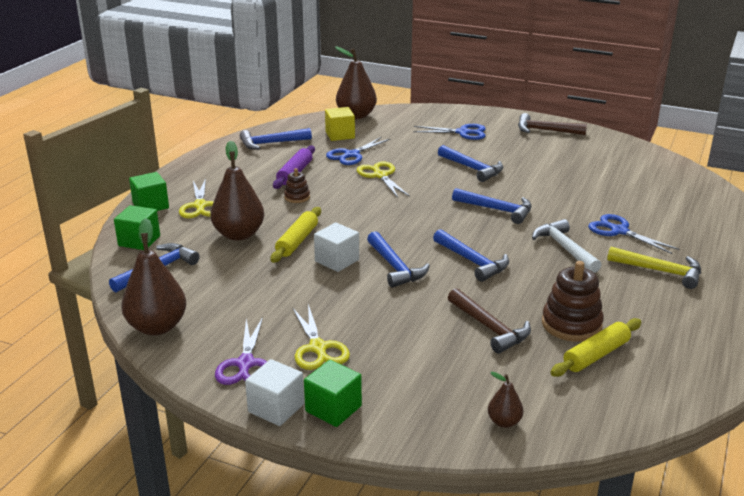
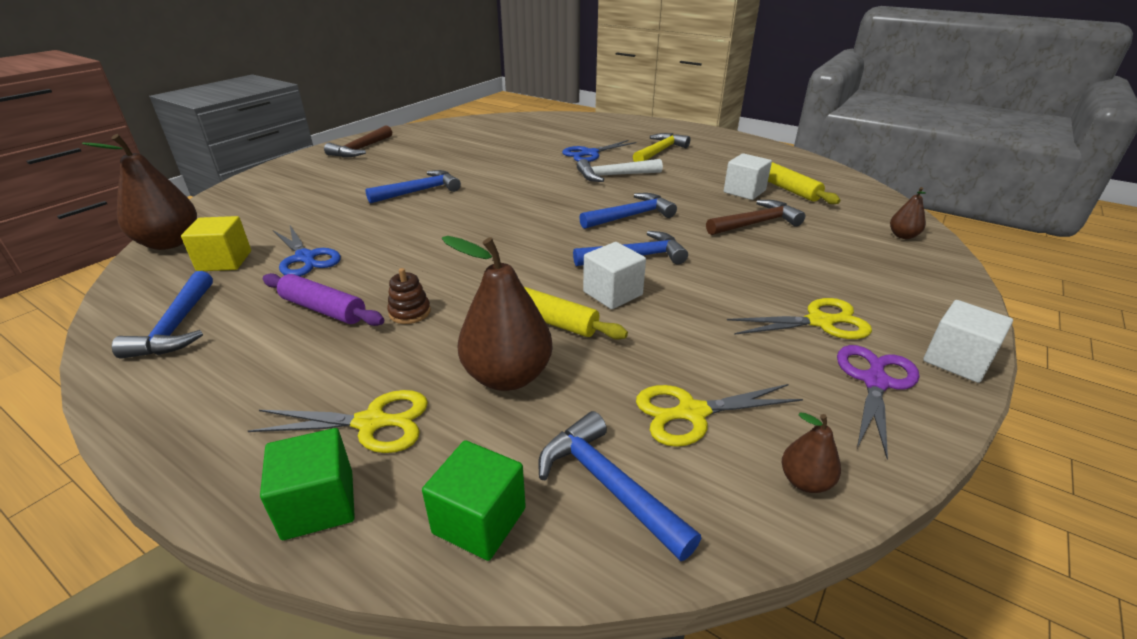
camera: 80 degrees left, 5 degrees up
(157, 327) = (805, 481): brown pear -> brown pear, size x0.49
(245, 364) = (875, 382): purple scissors -> purple scissors turned 75 degrees counterclockwise
(333, 409) = (934, 320): green cube -> none
(380, 175) = (391, 244): yellow scissors -> yellow scissors (692, 413)
(462, 132) = (318, 185): blue scissors -> none
(496, 210) = (525, 192): blue hammer -> none
(571, 324) = (744, 191): brown stacking toy -> white cube

